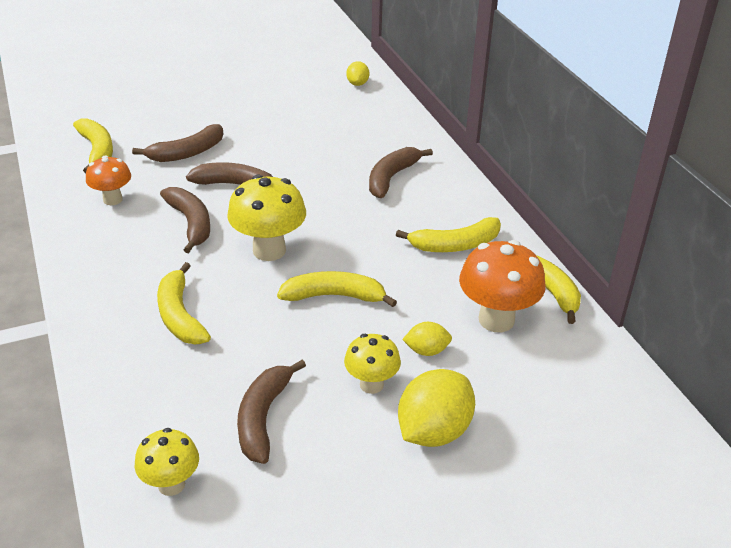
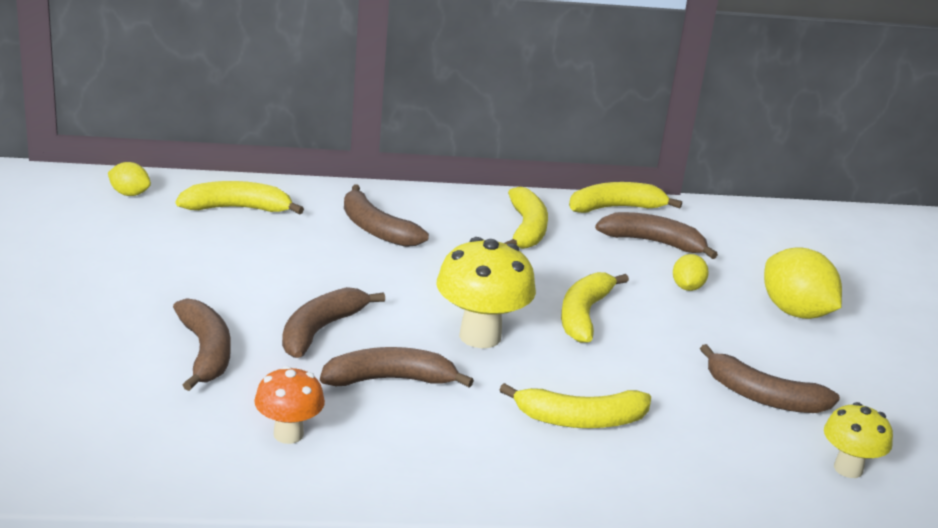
camera: 75 degrees left, 10 degrees down
(97, 151) = (131, 430): yellow banana -> yellow banana (237, 208)
(371, 384) = (728, 327): yellow mushroom -> none
(496, 320) = (653, 242): orange mushroom -> brown banana

